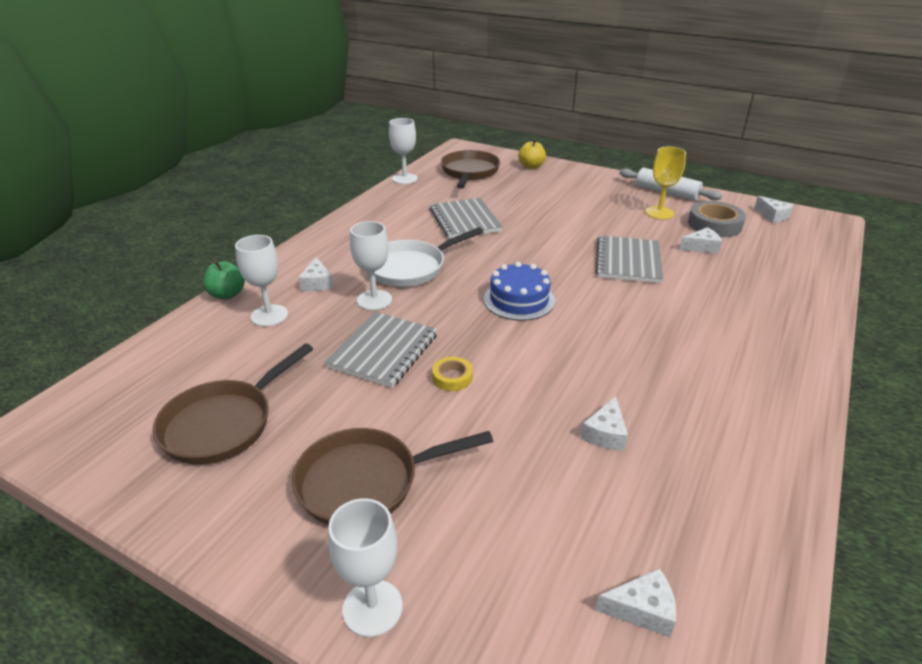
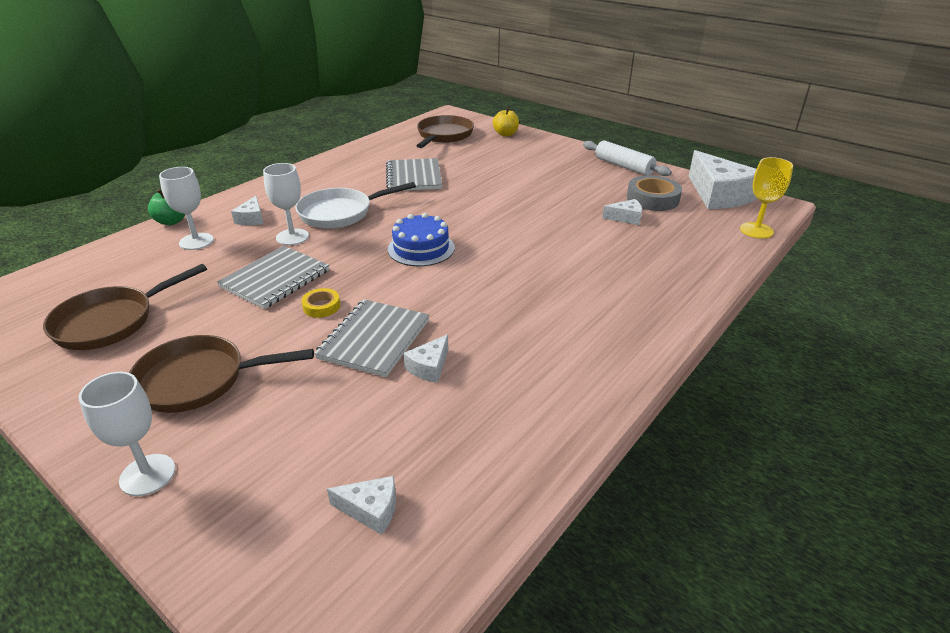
camera: 10 degrees right, 0 degrees up
(404, 179) = (380, 137): white goblet -> none
(628, 261) = (545, 224): grey notebook -> grey notebook (374, 339)
(659, 213) = (604, 184): yellow goblet -> yellow goblet (756, 230)
(773, 215) = (718, 195): white cheese -> white cheese, size x2.18

